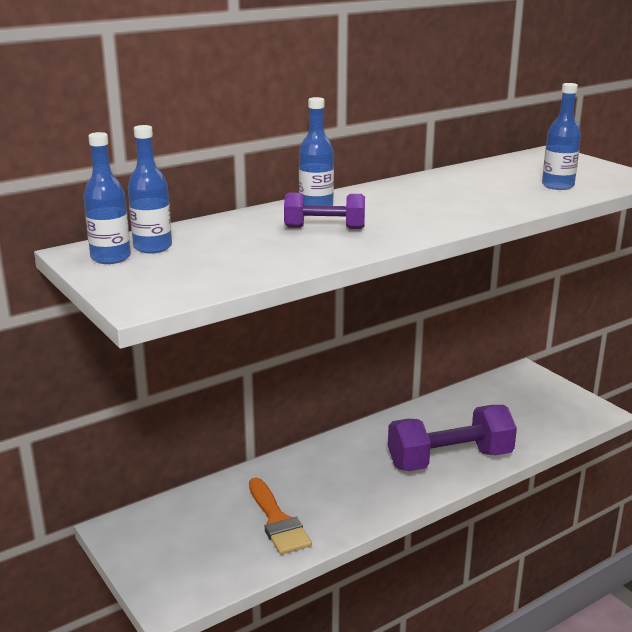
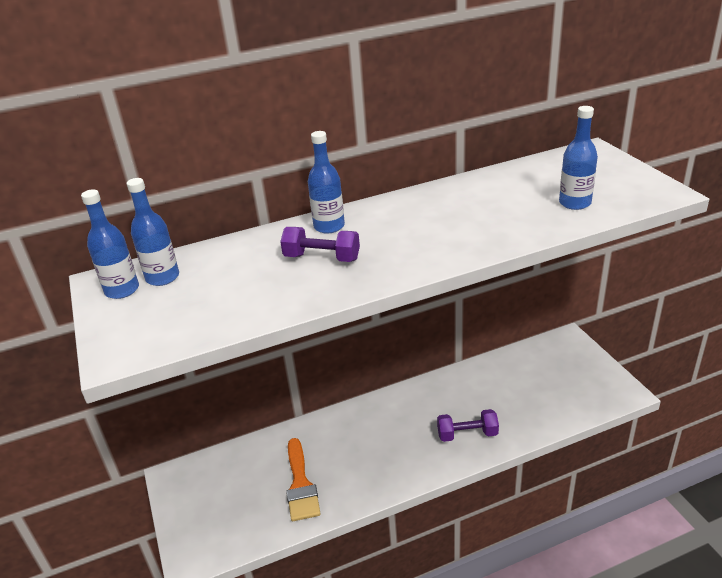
camera: 15 degrees right, 10 degrees up
(449, 460) = (467, 434): purple dumbbell -> purple dumbbell, size x0.54

